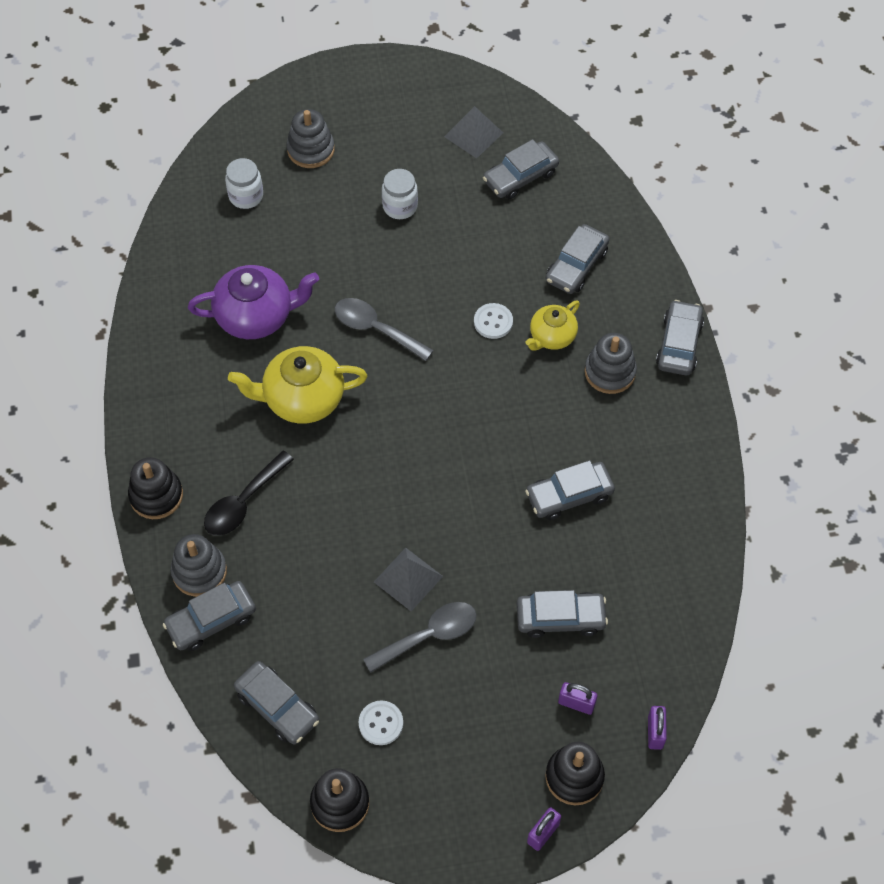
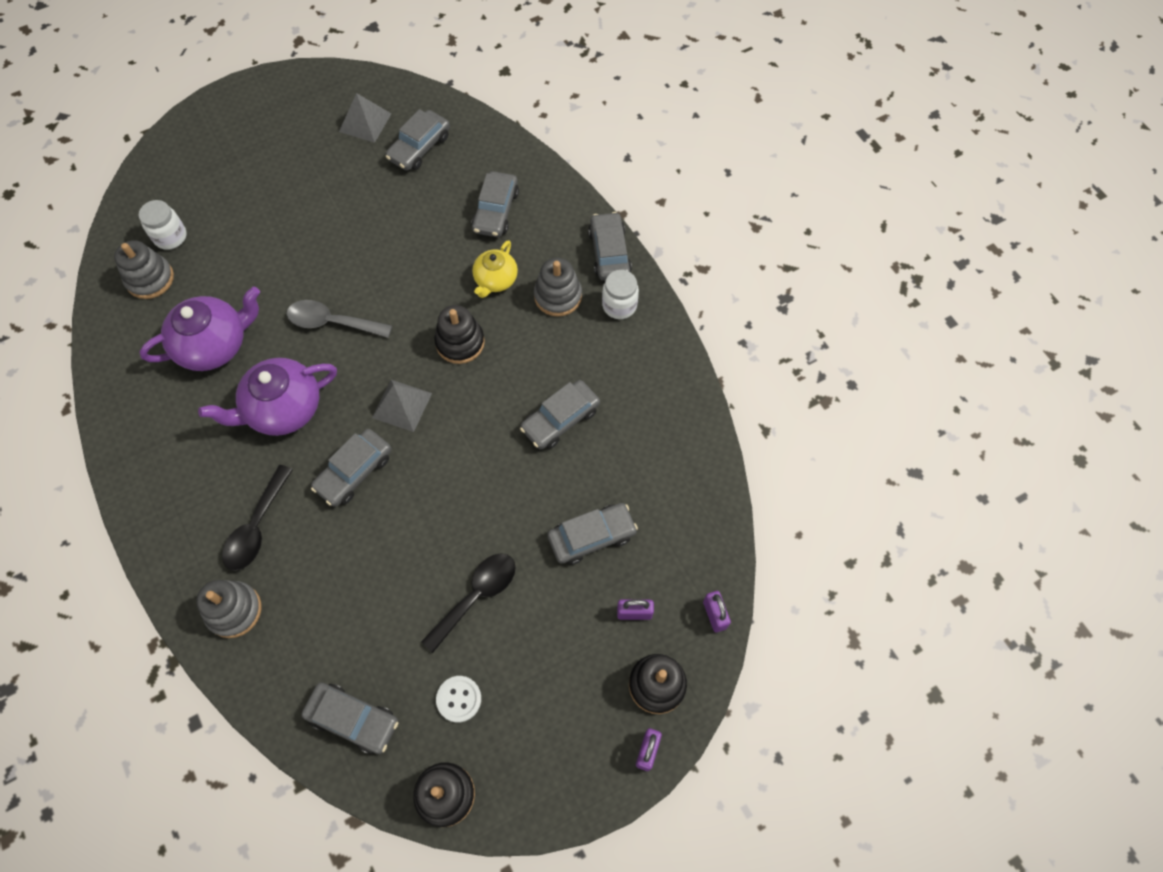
camera: 20 degrees left, 5 degrees up
(156, 495) = (168, 549): black stacking toy -> black stacking toy (460, 342)
(211, 620) = (260, 655): grey car -> grey car (354, 471)
(302, 398) = (283, 409): yellow teapot -> purple teapot
(311, 150) = (219, 177): grey stacking toy -> grey stacking toy (150, 279)
(400, 206) = (319, 205): white jar -> white jar (619, 305)
(408, 579) = (439, 548): grey pyramid -> grey pyramid (402, 405)
(429, 636) = (476, 596): grey spoon -> black spoon
(493, 322) = (438, 283): white button -> none

